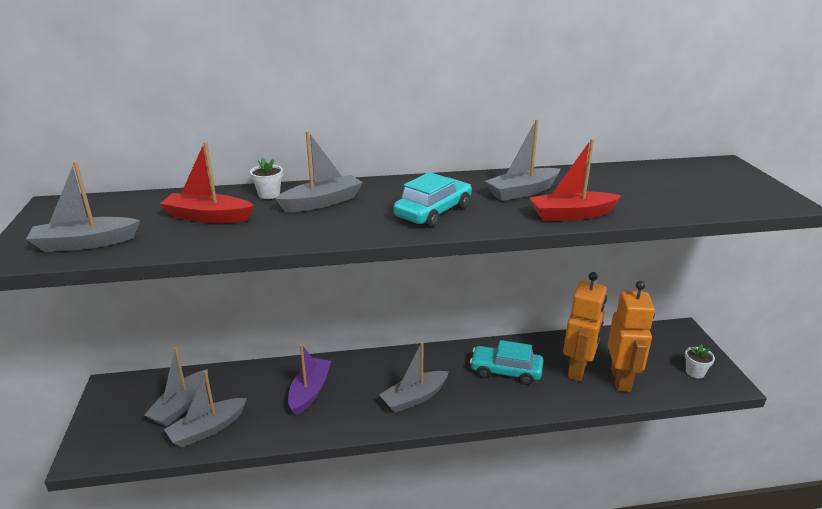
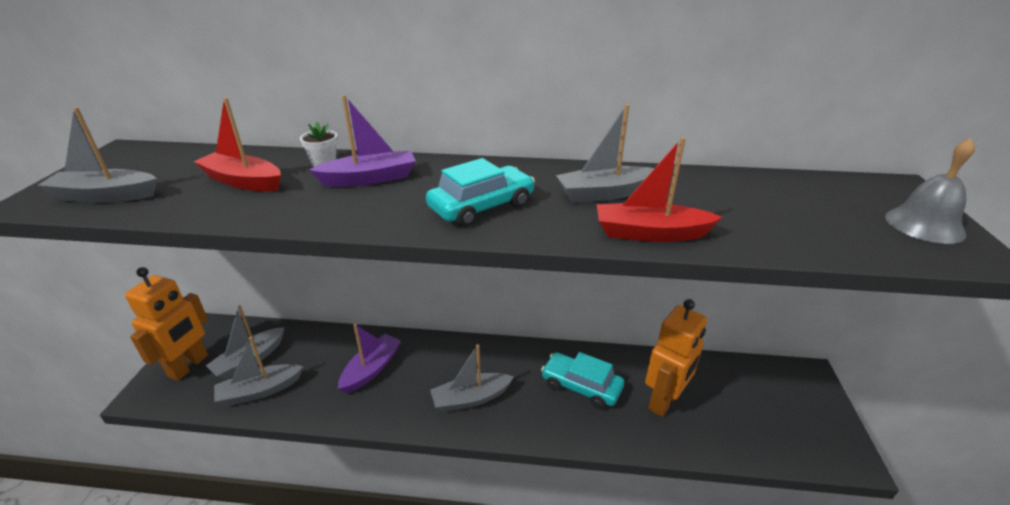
camera: 15 degrees right, 5 degrees up
(322, 202) = (369, 179): grey boat -> purple boat
(621, 380) = (712, 425): orange robot -> orange robot (189, 366)
(695, 372) = (810, 434): white flower pot -> none
(749, 187) = (924, 225): none -> grey bell

